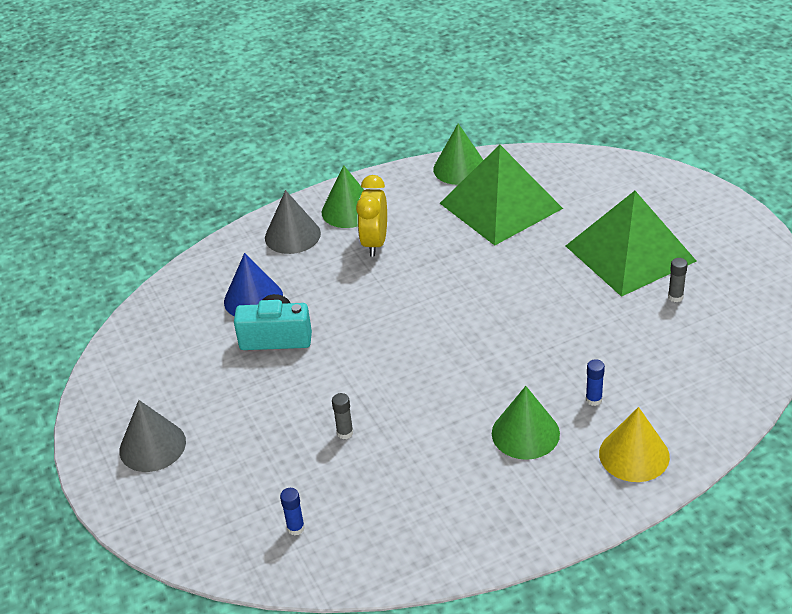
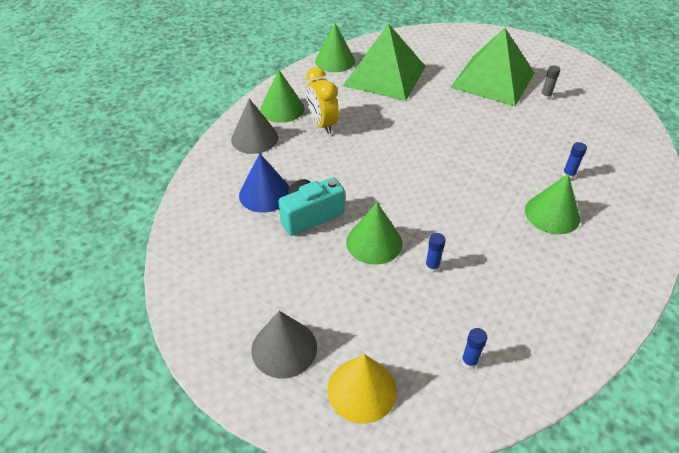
camera: 35 degrees left, 5 degrees up
(312, 387) = (374, 242): none -> green cone
(345, 433) = (432, 267): grey glue stick -> blue glue stick
(634, 455) = (629, 200): yellow cone -> yellow cone (362, 390)

